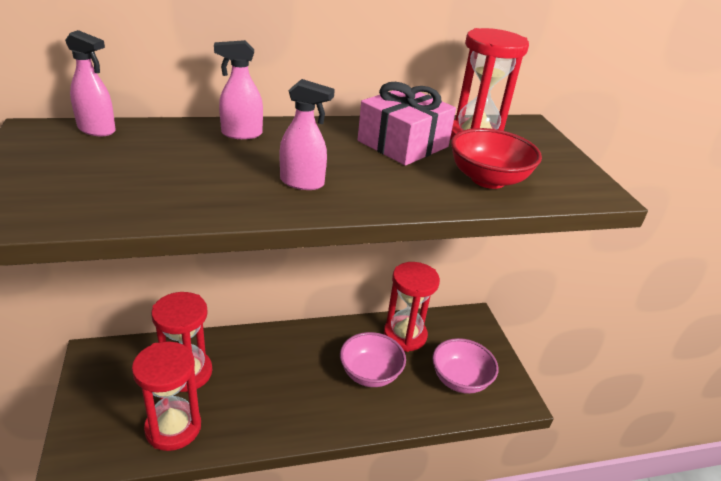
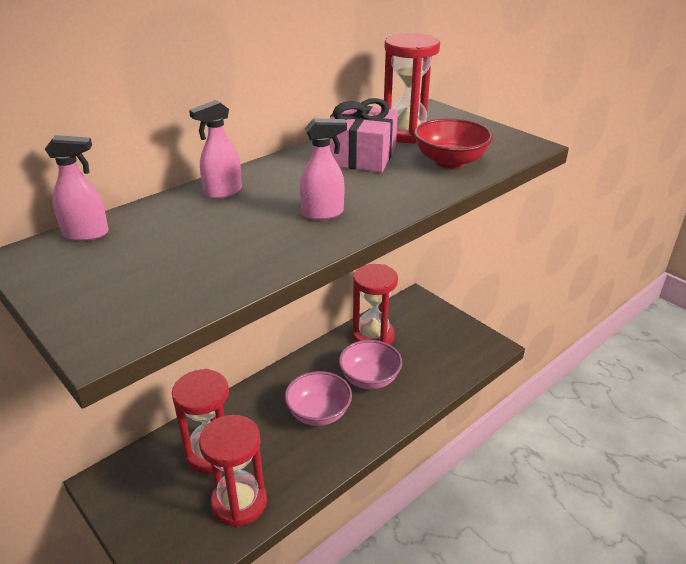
camera: 25 degrees left, 0 degrees up
(460, 379) = (441, 351): pink bowl -> pink bowl (318, 413)

